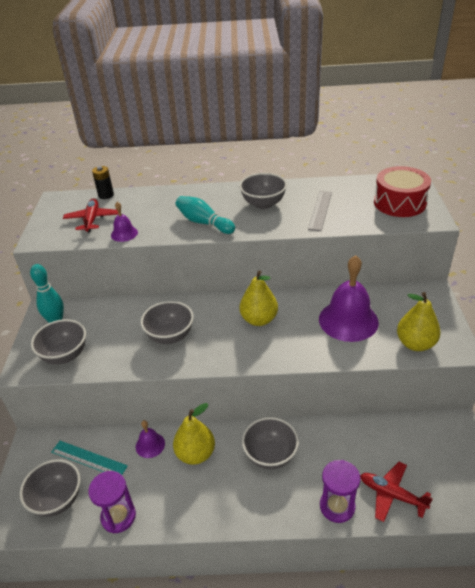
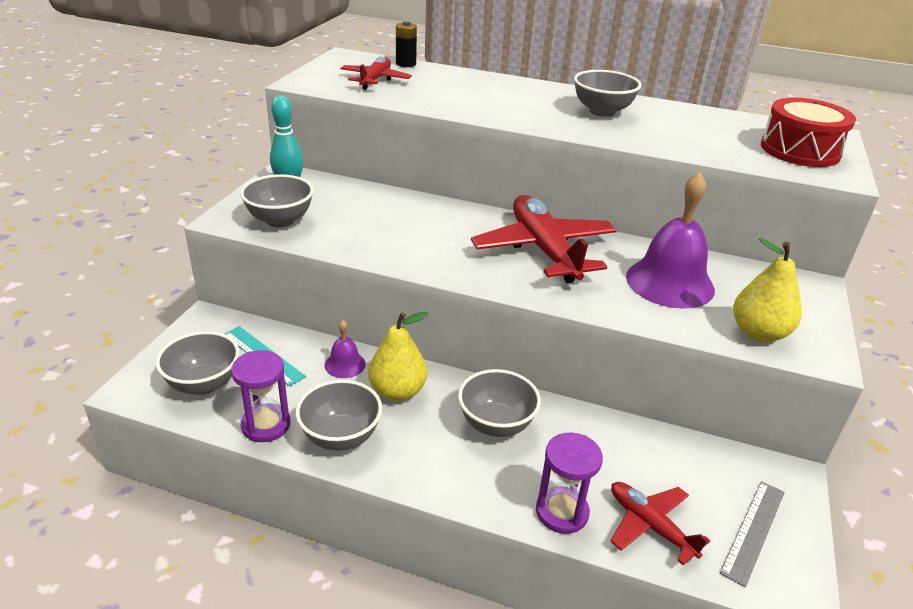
camera: 15 degrees right, 5 degrees down
(124, 233) = (406, 99): purple bell -> none
(170, 336) = (418, 236): grey bowl -> grey bowl (341, 437)
(204, 223) = (512, 111): turquoise bowling pin -> none
(259, 319) = (544, 250): yellow pear -> red plane
(320, 210) = (678, 133): grey ruler -> grey ruler (753, 531)

